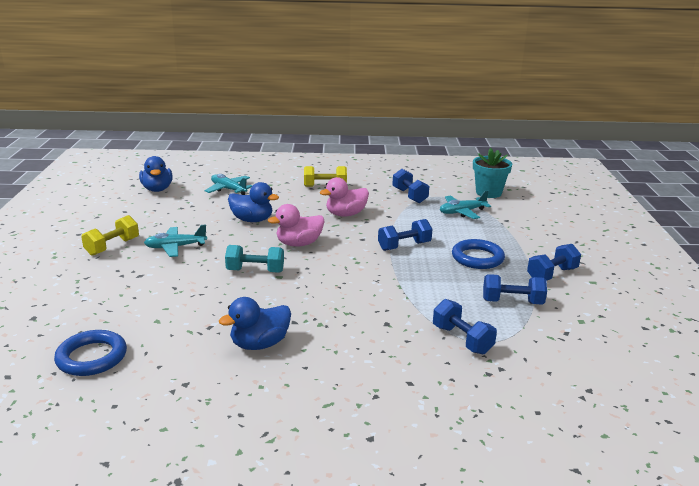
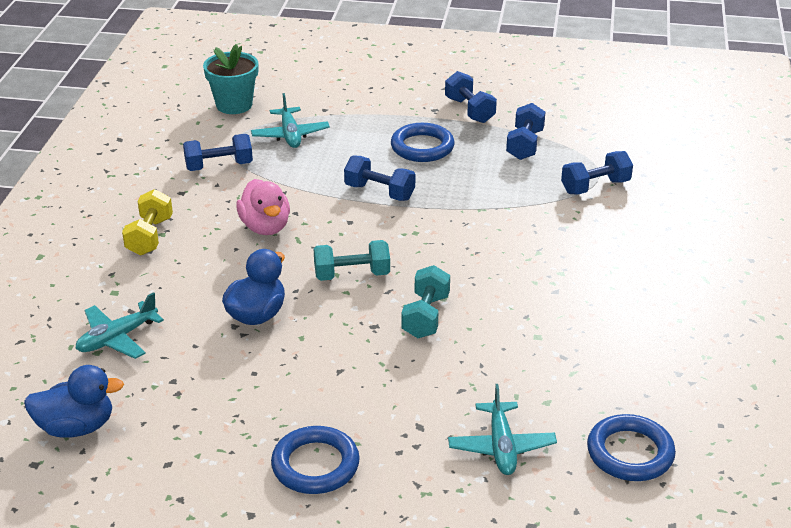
camera: 80 degrees left, 10 degrees up
(112, 247) = (315, 465): yellow dumbbell -> blue ring
(175, 247) = (334, 393): turquoise plane -> turquoise plane (501, 446)
(259, 344) = (602, 318): blue duck -> none
(299, 244) = (352, 275): pink duck -> turquoise dumbbell
(404, 246) = (379, 192): blue dumbbell -> blue dumbbell turned 45 degrees counterclockwise

